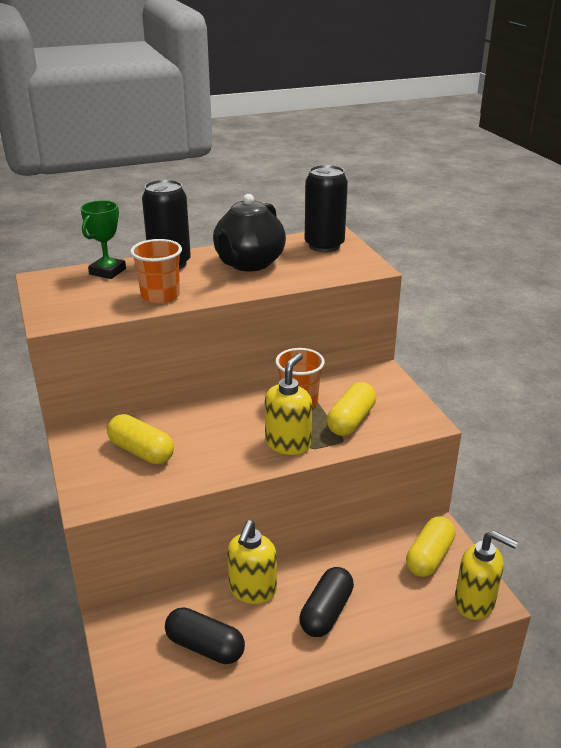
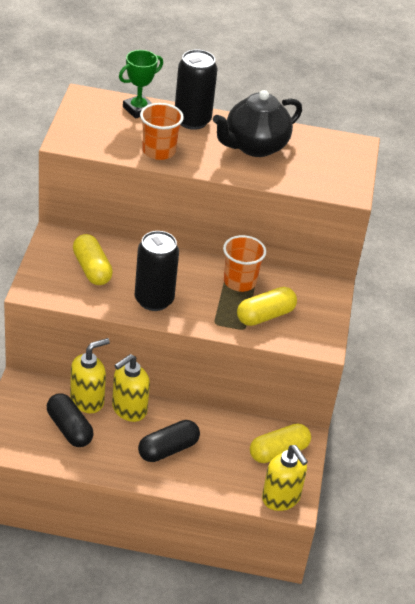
camera: 25 degrees right, 10 degrees up
(288, 443) = (201, 312): yellow soap dispenser -> yellow soap dispenser (87, 400)
(324, 245) = (336, 152): black can -> black can (154, 300)

